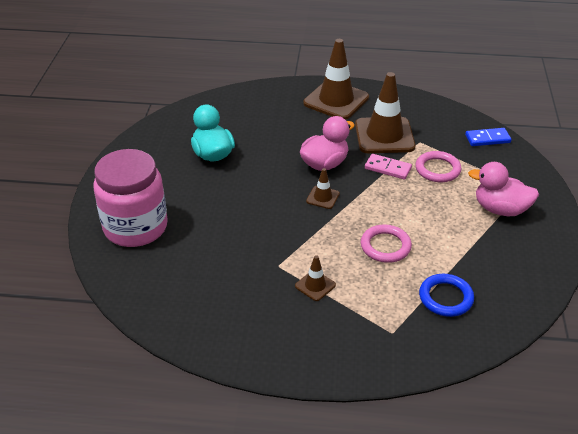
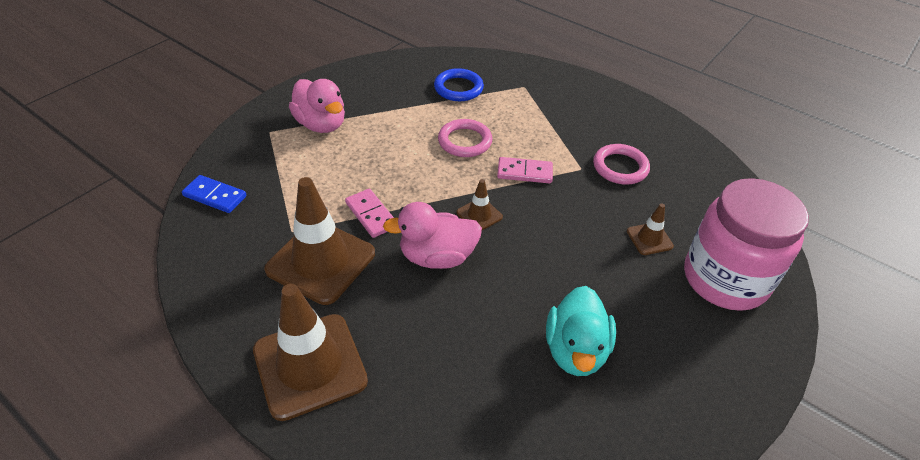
camera: 150 degrees left, 5 degrees up
(315, 285) = (559, 139): brown traffic cone -> brown traffic cone (649, 239)
(318, 241) = (524, 172): none -> pink domino
(437, 169) = (321, 188): pink ring -> pink ring (620, 167)

